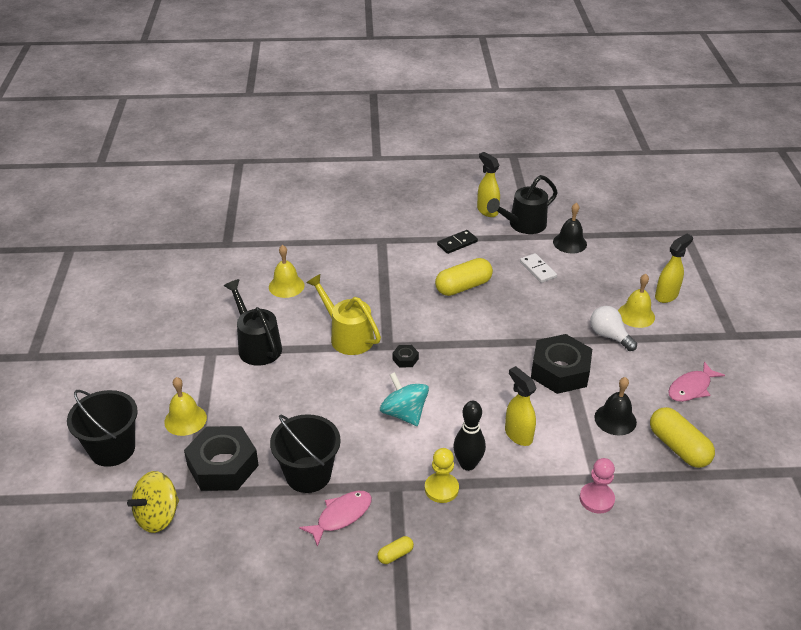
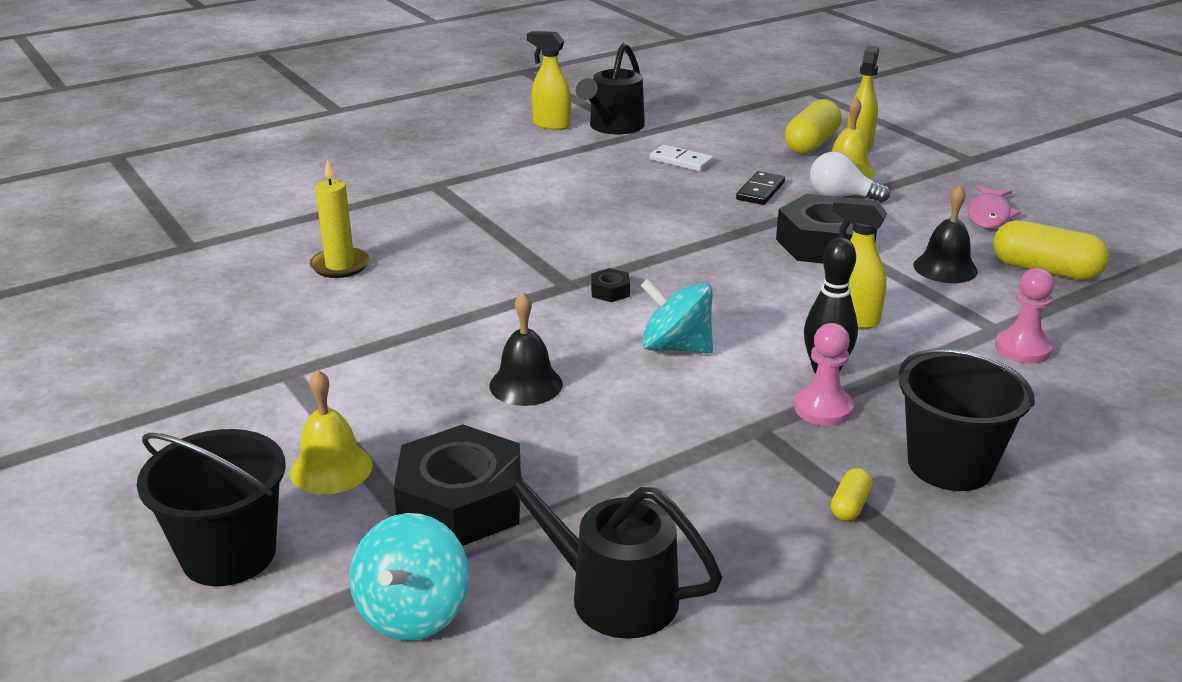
camera: 30 degrees left, 10 degrees down
(158, 516) = (413, 612): yellow spinning top -> turquoise spinning top
(256, 345) = (362, 343): black watering can -> black watering can (608, 593)
(286, 286) = (340, 266): yellow bell -> yellow candle
(308, 474) = (614, 462): black bucket -> black bucket (950, 465)
(341, 516) = (720, 492): pink fish -> none
(347, 336) = (496, 292): yellow watering can -> none
(441, 489) = (823, 408): yellow pawn -> pink pawn
(457, 243) = (547, 163): black domino -> black domino (760, 191)
(463, 287) = (604, 200): yellow capsule -> yellow capsule (811, 144)
(570, 243) = (690, 129): black bell -> black bell (526, 384)

